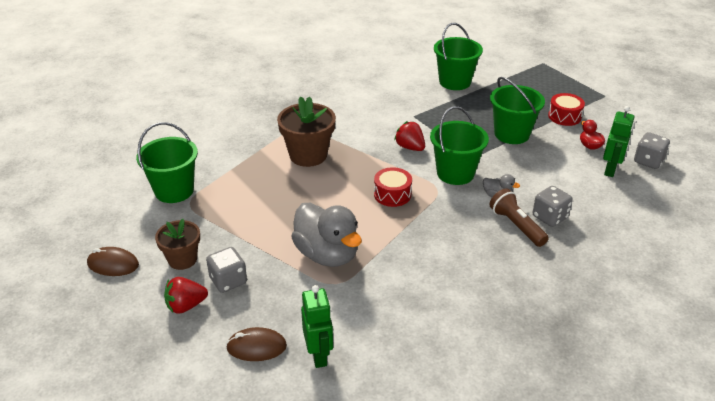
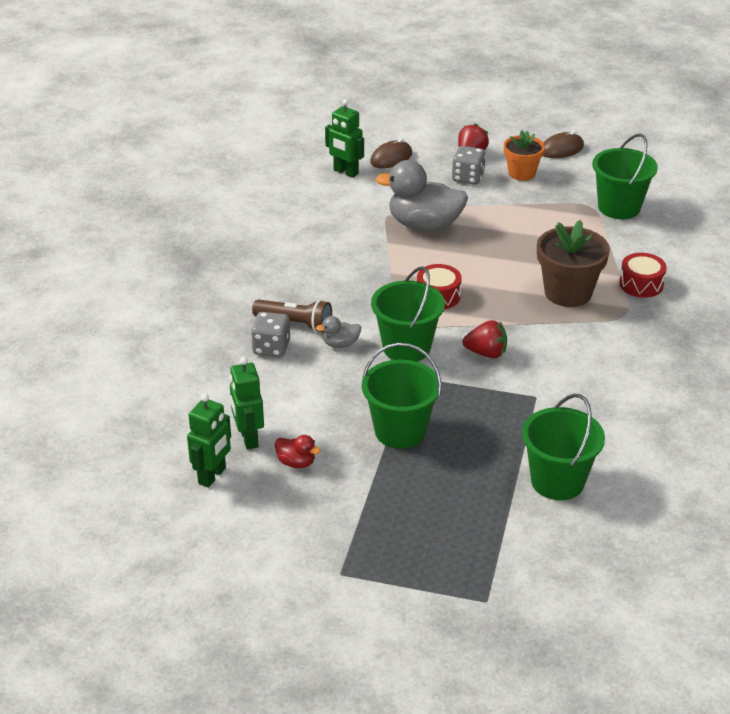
camera: 140 degrees right, 0 degrees up
(182, 259) = (521, 173): brown flower pot -> orange flower pot
(564, 116) = (363, 497): red drum -> red drum (641, 284)
(648, 161) = (212, 476): grey dice -> green robot

